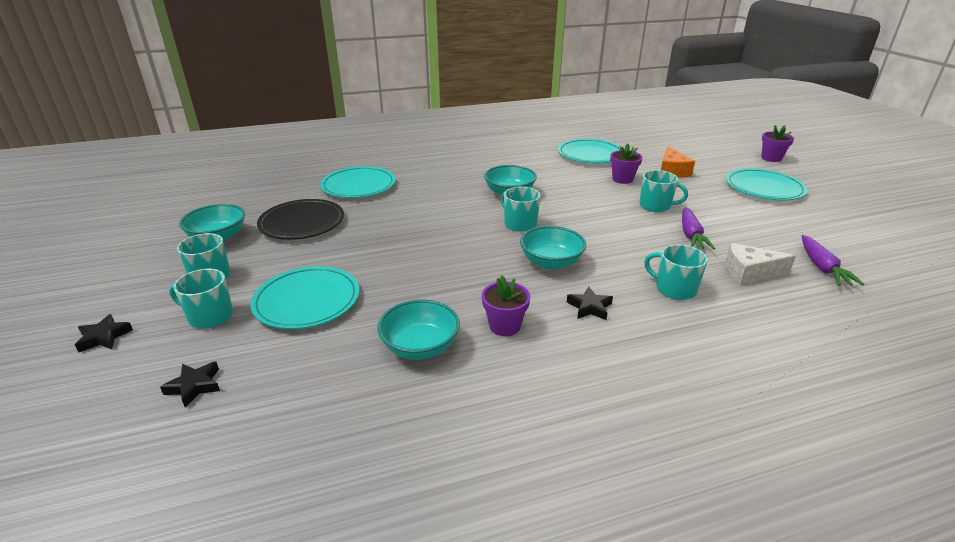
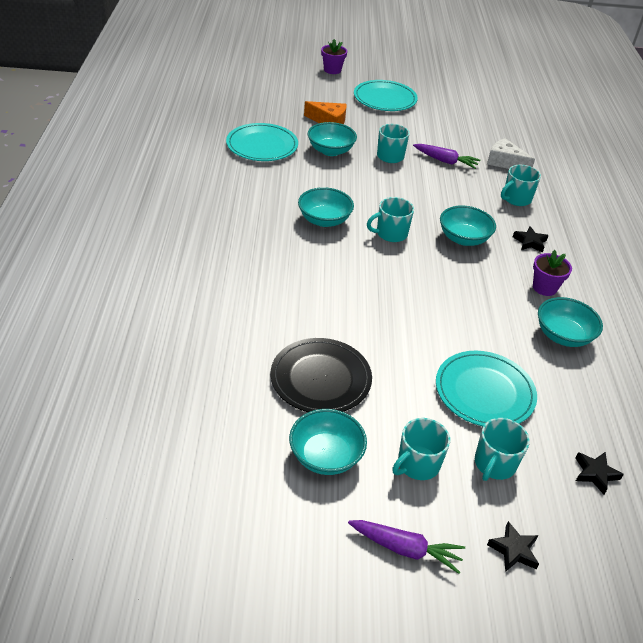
camera: 75 degrees left, 10 degrees up
(358, 186) = (242, 318): turquoise plate -> none
(622, 179) = (330, 151): purple flower pot -> turquoise bowl
(749, 273) = (505, 162): white cheese -> white cheese turned 105 degrees clockwise
(822, 267) = (506, 134): purple carrot -> purple carrot (405, 549)

